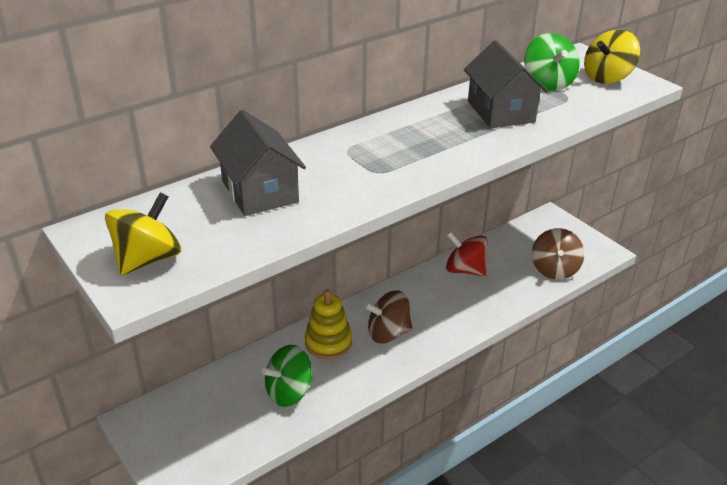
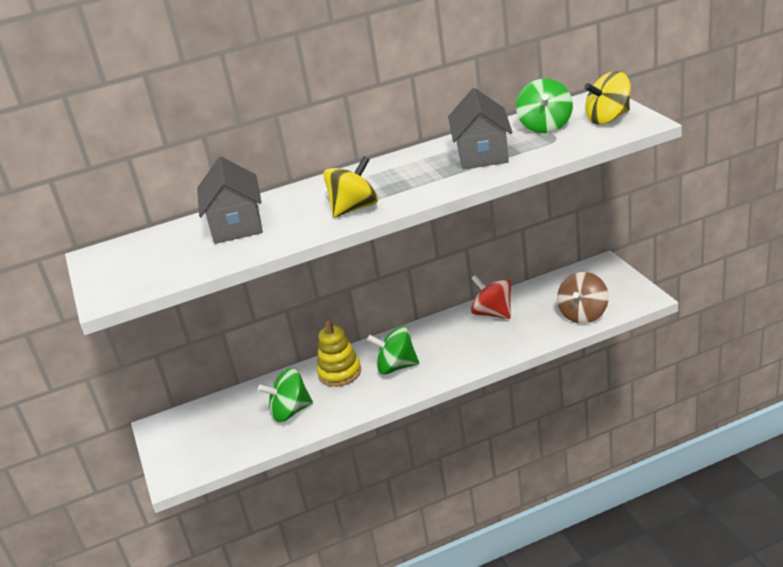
camera: 20 degrees right, 5 degrees down
(148, 259) = (127, 275): yellow spinning top -> yellow spinning top (354, 208)
(388, 333) = (396, 367): brown spinning top -> green spinning top

